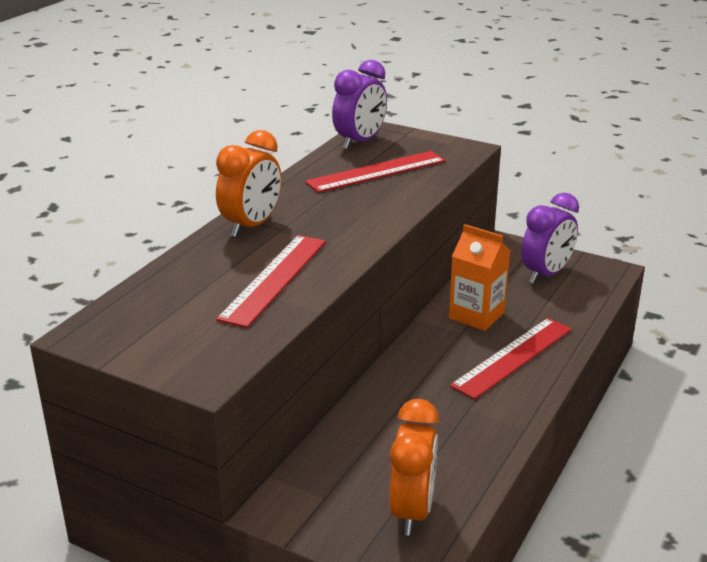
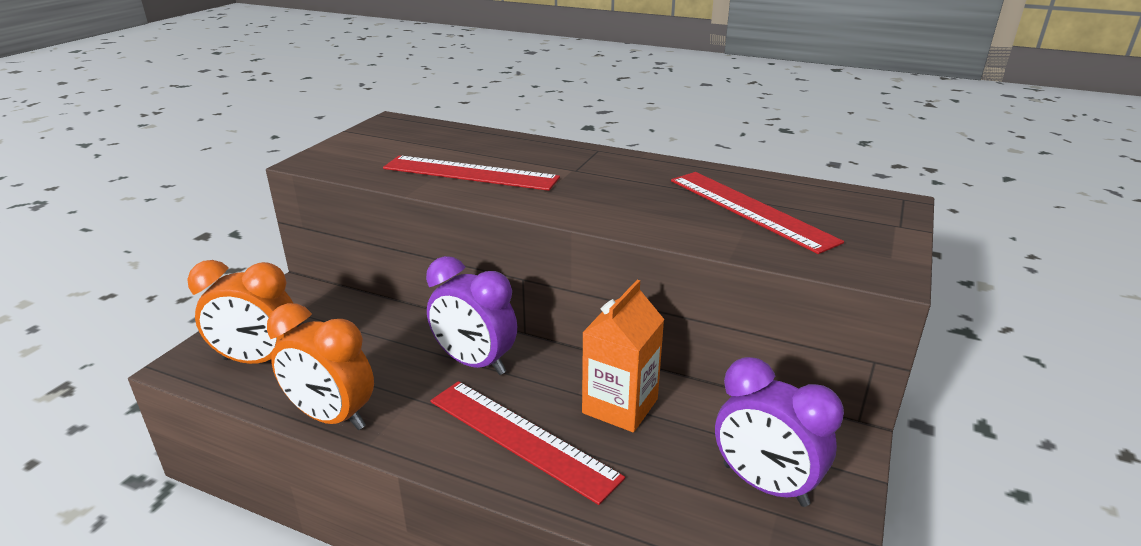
camera: 85 degrees right, 0 degrees up
(251, 226) = (579, 157): orange clock -> orange clock (332, 417)
(360, 142) = (838, 197): purple clock -> purple clock (474, 363)

